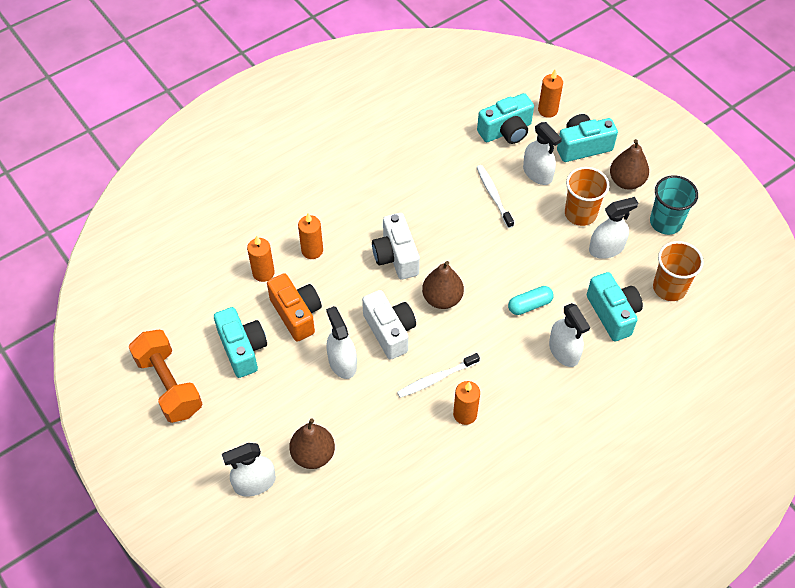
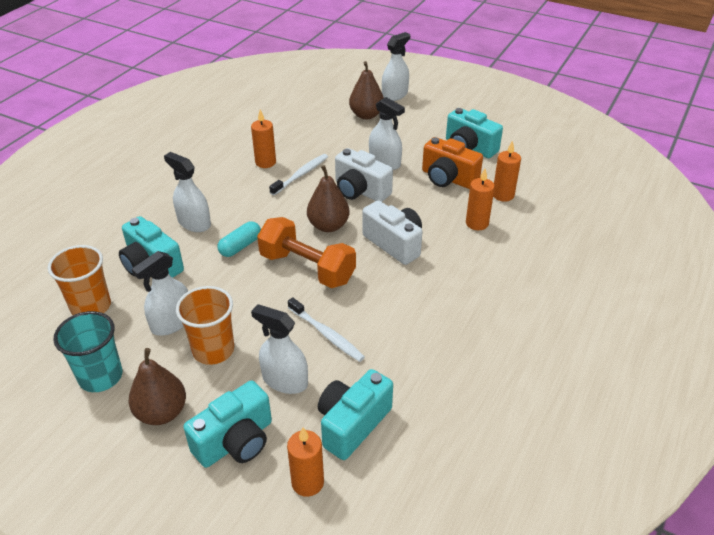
camera: 155 degrees right, 15 degrees down
(169, 385) = (500, 117): orange dumbbell -> orange dumbbell (307, 268)

